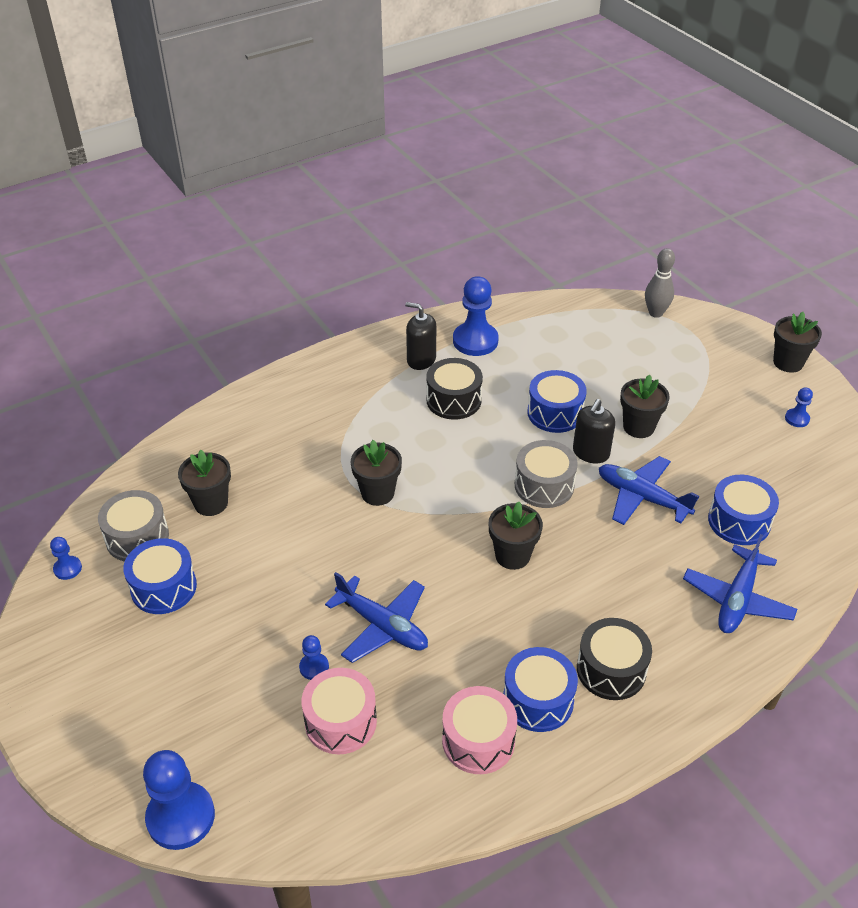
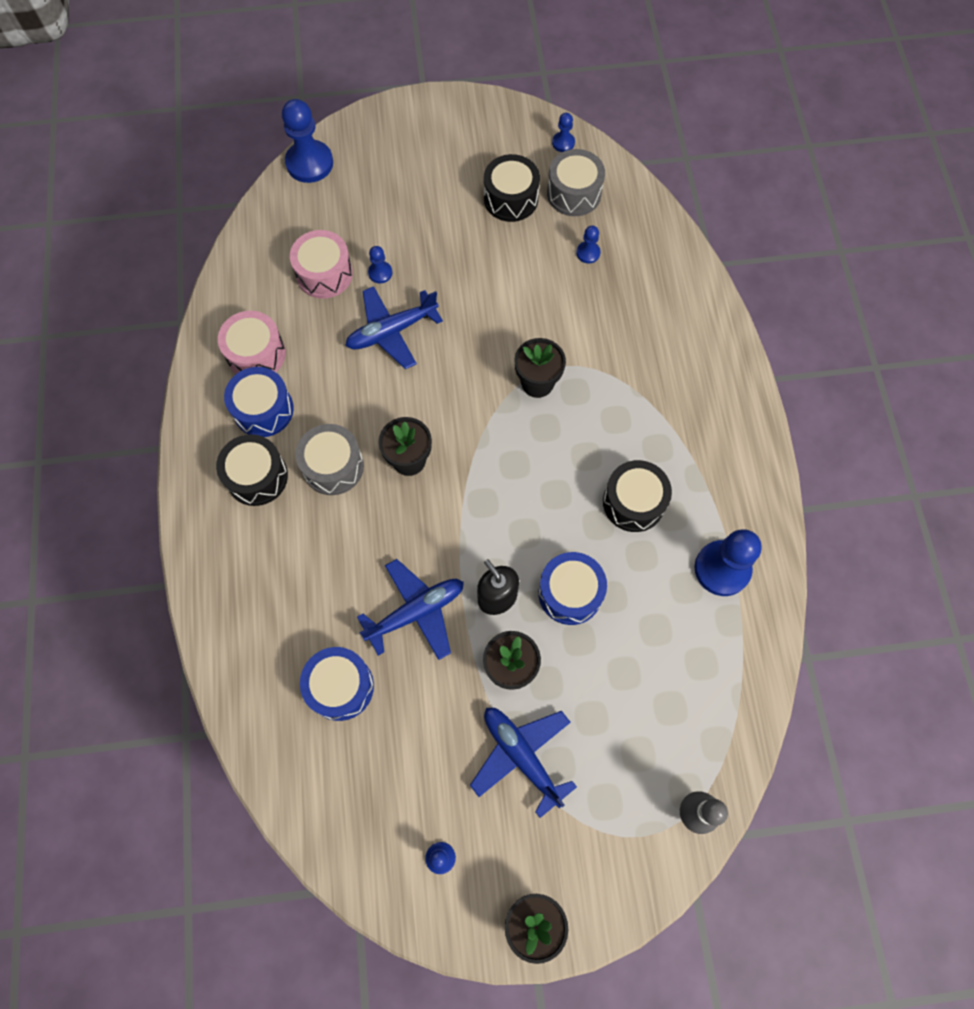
camera: 115 degrees right, 25 degrees up
(164, 587) = (511, 198): blue drum -> black drum
(211, 503) = (588, 253): black flower pot -> blue pawn
(421, 360) = (712, 498): black soap dispenser -> none
(544, 485) = (476, 529): grey drum -> grey drum (333, 466)
(737, 599) = (261, 623): blue plane -> blue plane (521, 756)

